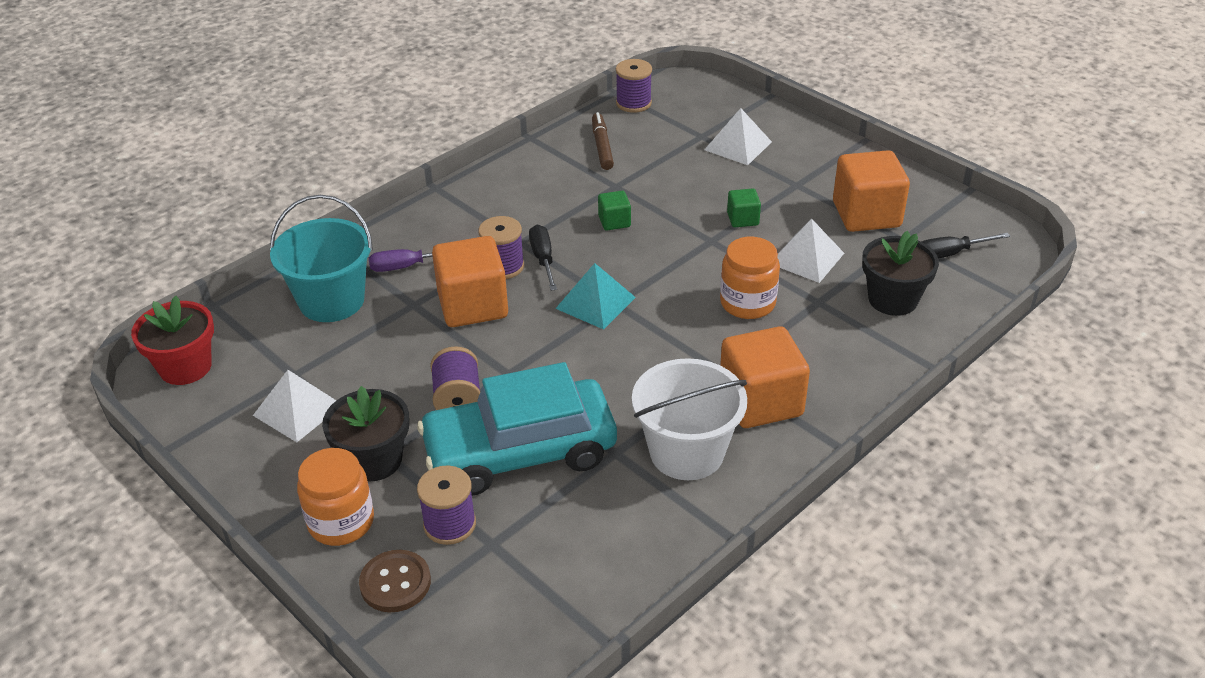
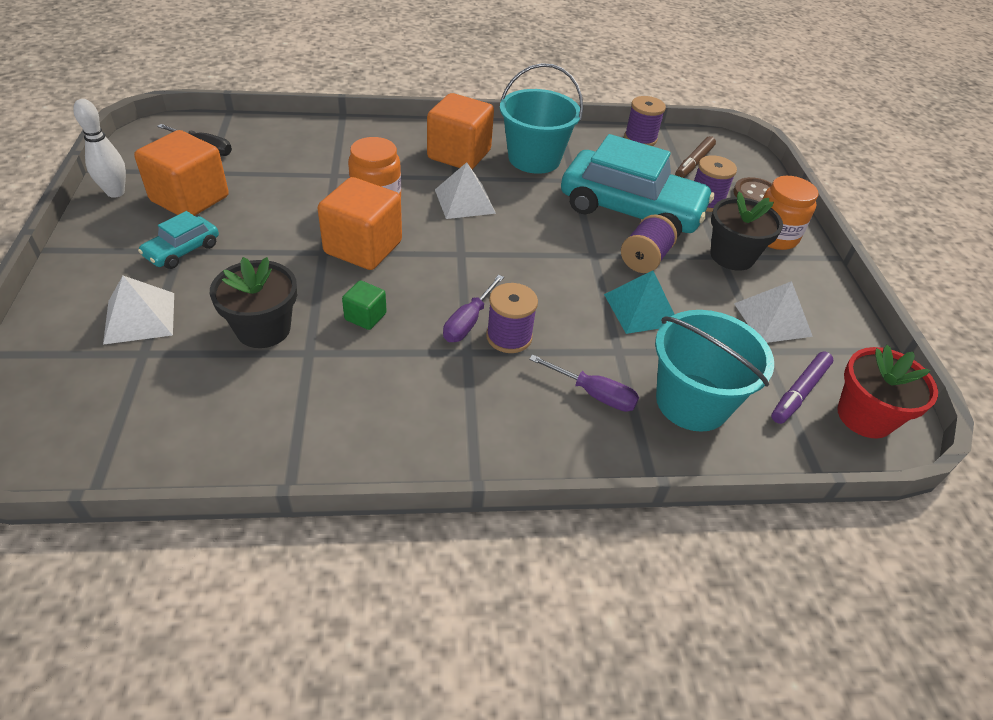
camera: 145 degrees left, 5 degrees up
(248, 356) = (799, 392): none -> purple marker
(473, 305) = (570, 318): orange cube -> orange cube (363, 247)
(543, 259) = (468, 321): black screwdriver -> purple screwdriver
(595, 303) = (475, 262): turquoise pyramid -> turquoise pyramid (641, 309)
(602, 146) = (245, 411): brown marker -> brown marker (694, 163)
(633, 103) = (112, 454): purple spool -> purple spool (640, 139)
(686, 452) = (534, 159): white bucket -> turquoise bucket
(743, 219) = (271, 252): green cube -> none
(795, 185) = (182, 250): none -> turquoise car
(806, 258) = (288, 200): white pyramid -> white pyramid (465, 201)
(892, 299) = (292, 150): black flower pot -> black flower pot (263, 329)
(917, 187) = (115, 192): none -> white bowling pin

